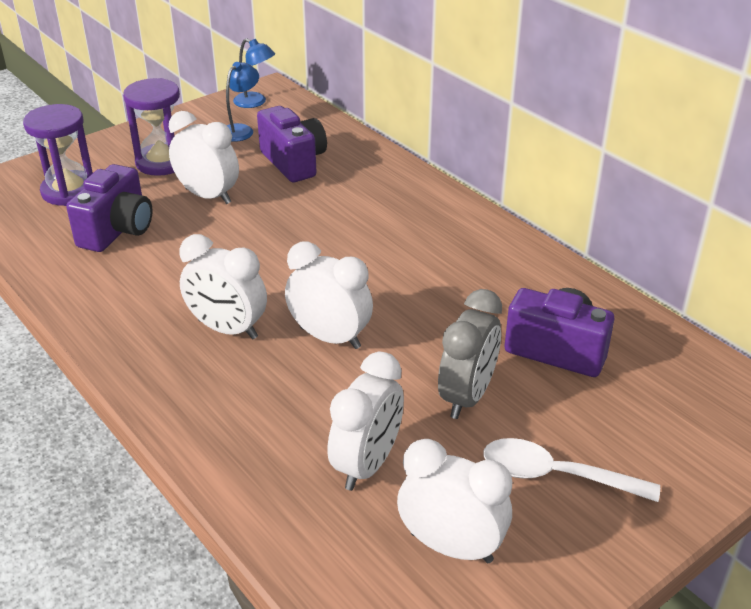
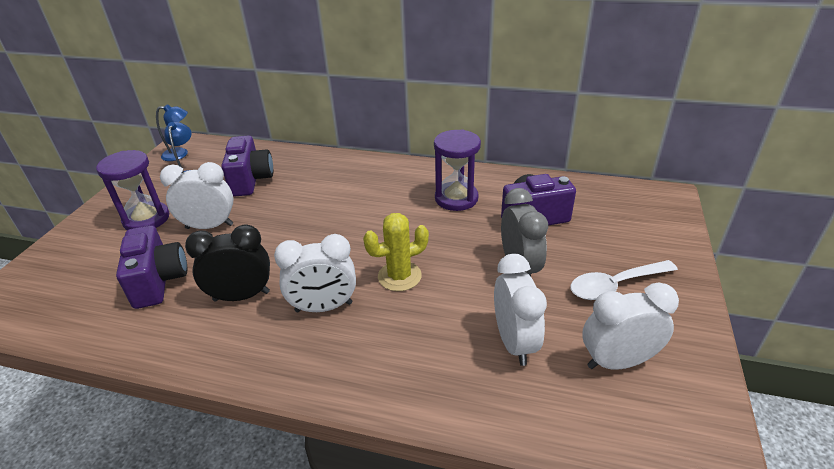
camera: 35 degrees left, 0 degrees up
(69, 191) = (83, 271): purple hourglass -> purple hourglass (456, 198)
(169, 280) = (241, 296): none -> black clock
(294, 162) = (251, 180): purple camera -> purple camera turned 60 degrees clockwise
(330, 338) = (399, 276): white clock -> yellow cactus

